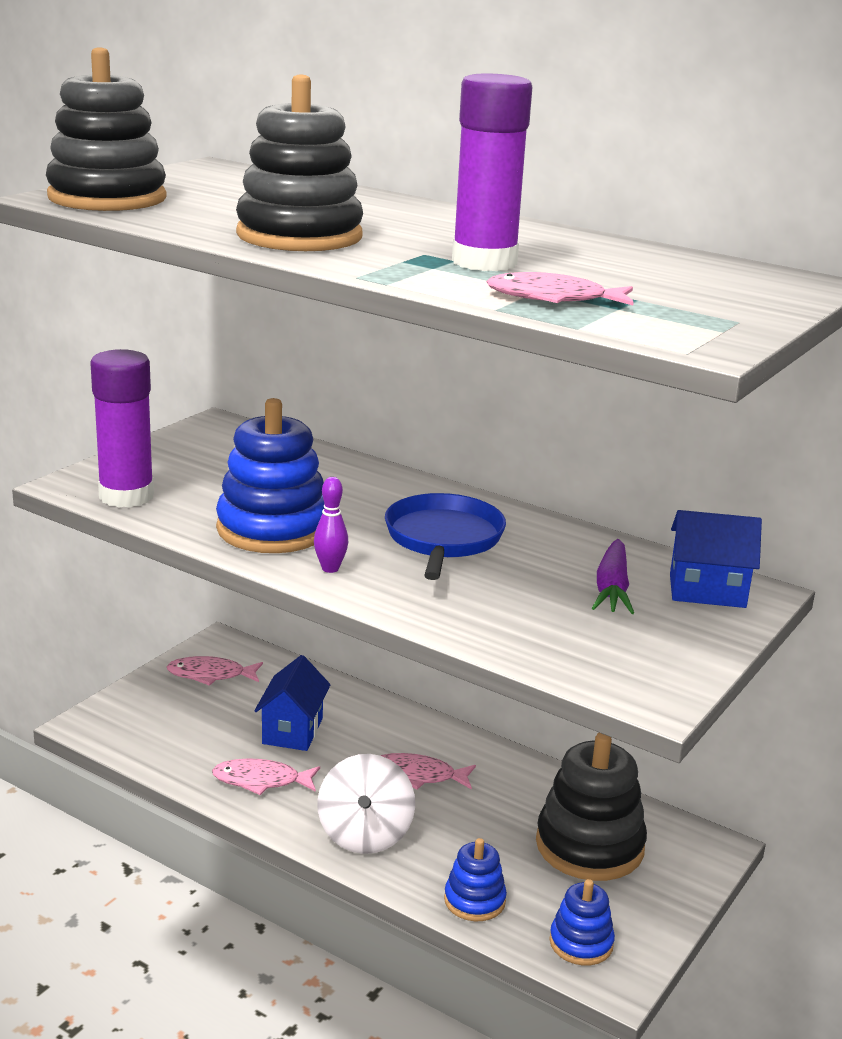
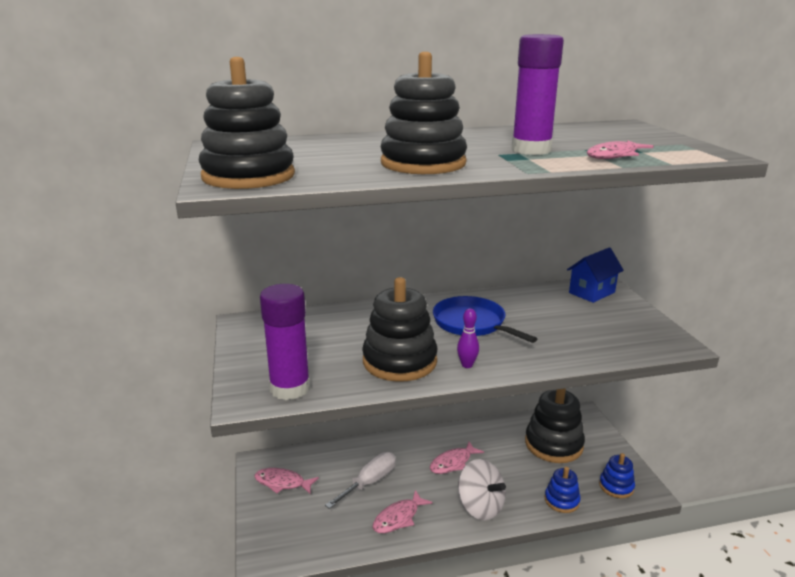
camera: 45 degrees left, 0 degrees up
(210, 675) = (282, 483): pink fish -> pink fish turned 60 degrees clockwise
(273, 529) = (399, 361): blue stacking toy -> black stacking toy
(292, 731) = (369, 482): blue house -> white screwdriver
(612, 589) = (568, 309): purple carrot -> none

